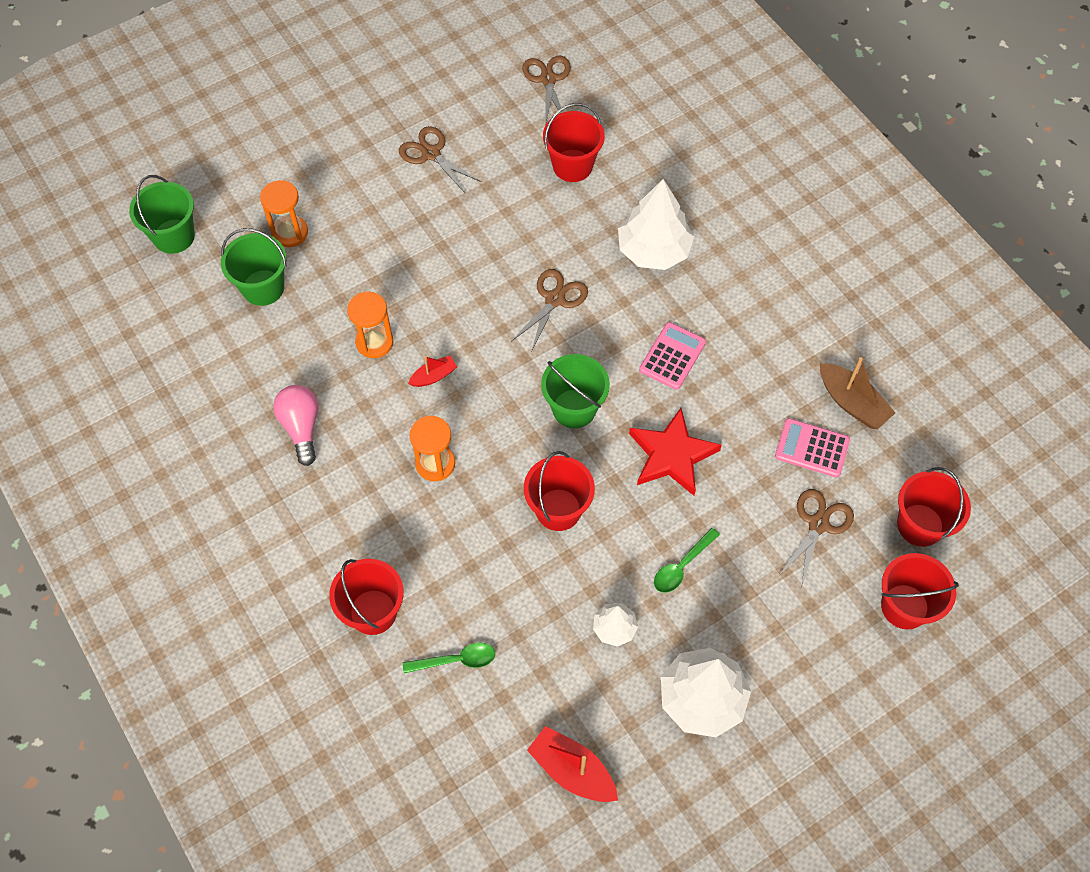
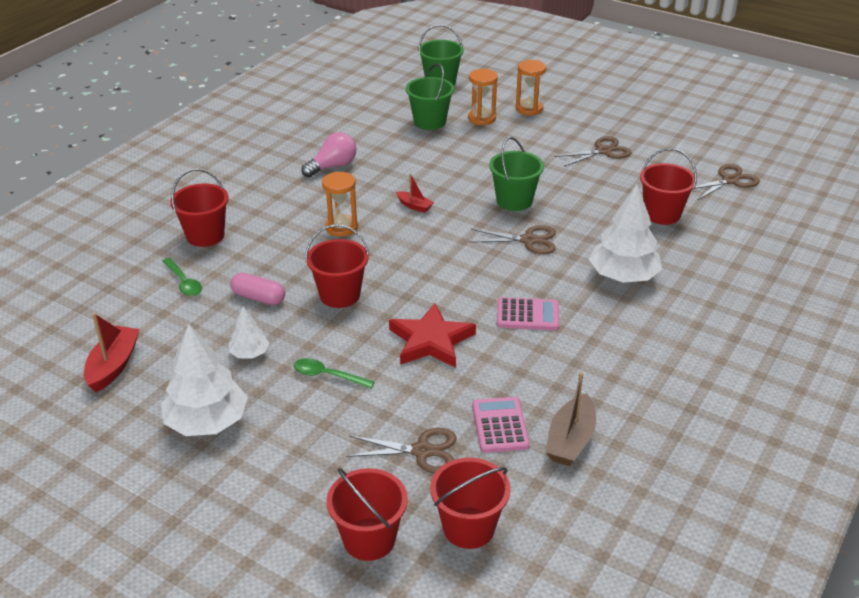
camera: 65 degrees right, 25 degrees down
(374, 342) = (423, 174): orange hourglass -> orange hourglass (529, 109)
(431, 154) = (603, 151): brown scissors -> brown scissors turned 45 degrees clockwise
(523, 590) = (258, 298): none -> pink capsule
(574, 408) = (436, 277): green bucket -> green bucket (514, 201)

